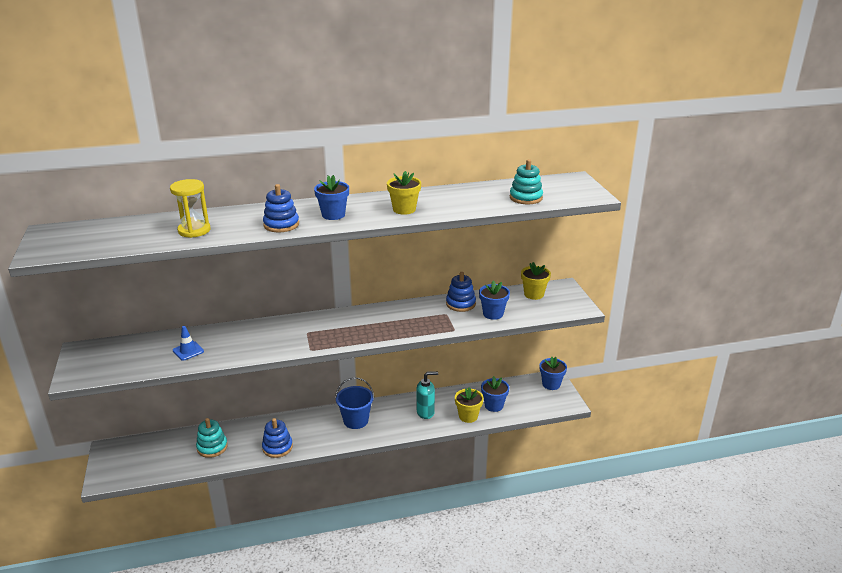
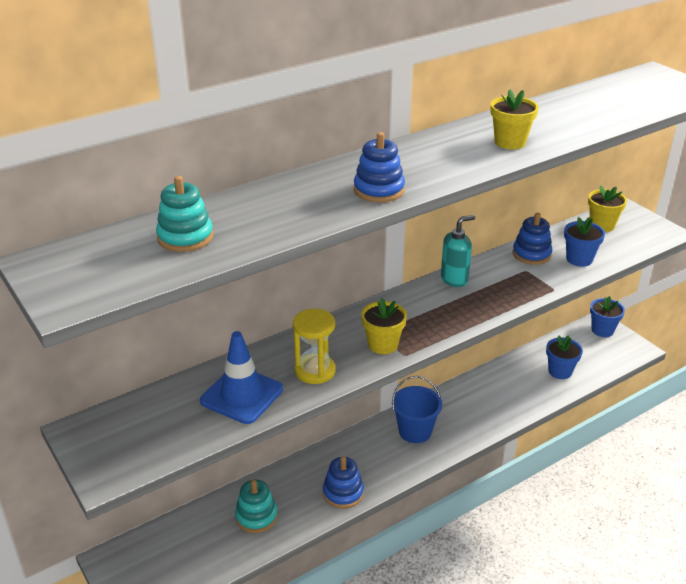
camera: 20 degrees left, 5 degrees up
(188, 351) = (242, 395): blue traffic cone -> blue traffic cone, size x1.82
(194, 230) = (267, 220): yellow hourglass -> yellow hourglass (315, 371)
(333, 215) = (430, 164): blue flower pot -> none
(425, 412) = (490, 399): turquoise soap dispenser -> turquoise soap dispenser (454, 279)
(468, 416) = (541, 392): yellow flower pot -> yellow flower pot (383, 344)
(526, 198) = (631, 104): turquoise stacking toy -> turquoise stacking toy (185, 237)

